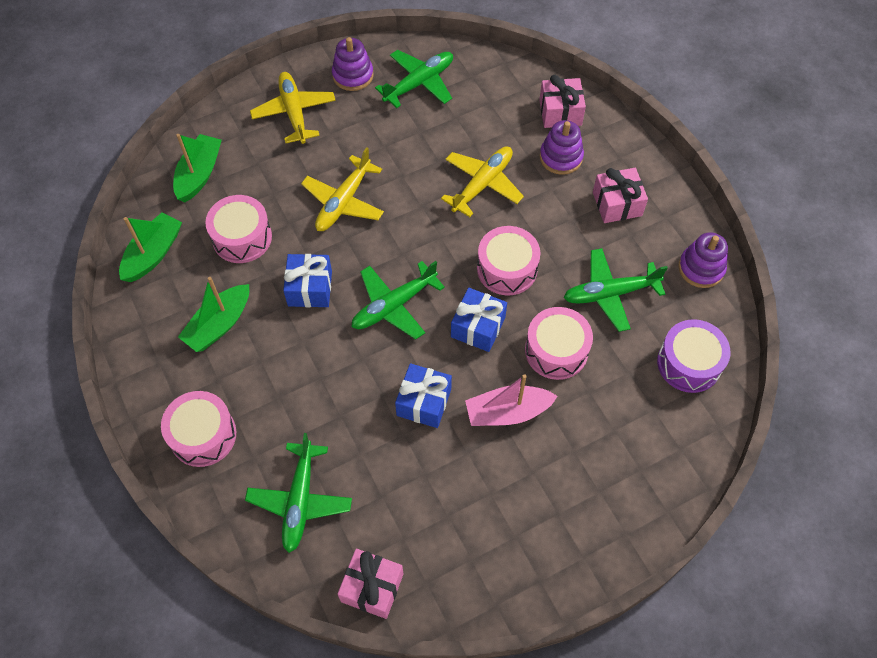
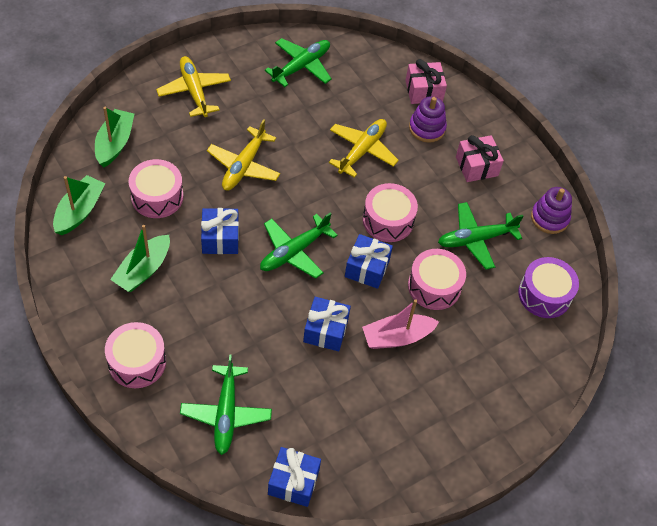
camera: 10 degrees left, 5 degrees down
(353, 75) = (243, 60): purple stacking toy -> none
(372, 587) = (293, 482): pink gift -> blue gift

